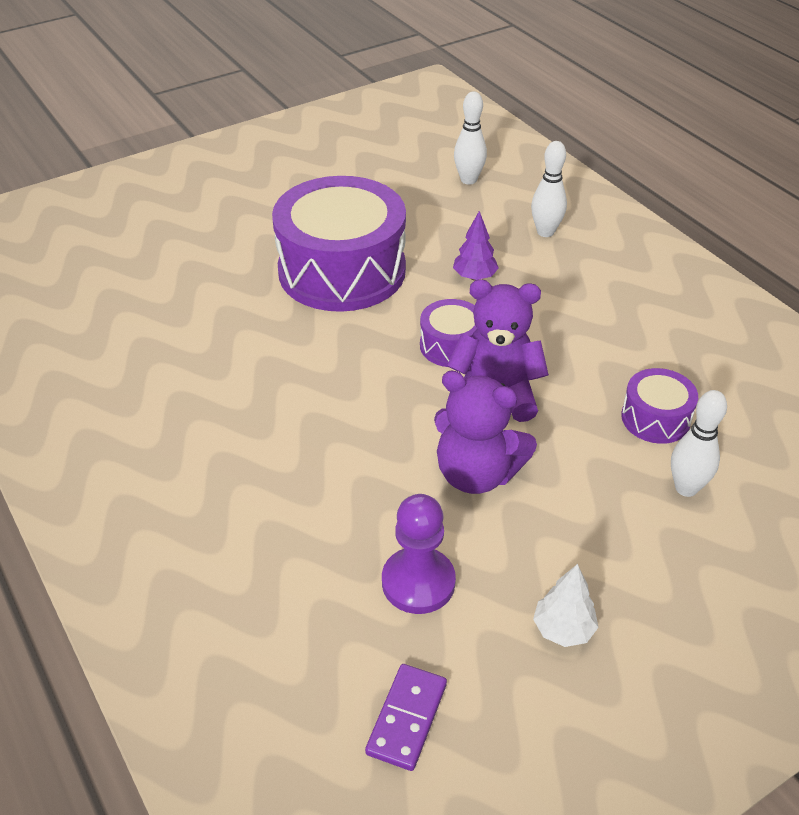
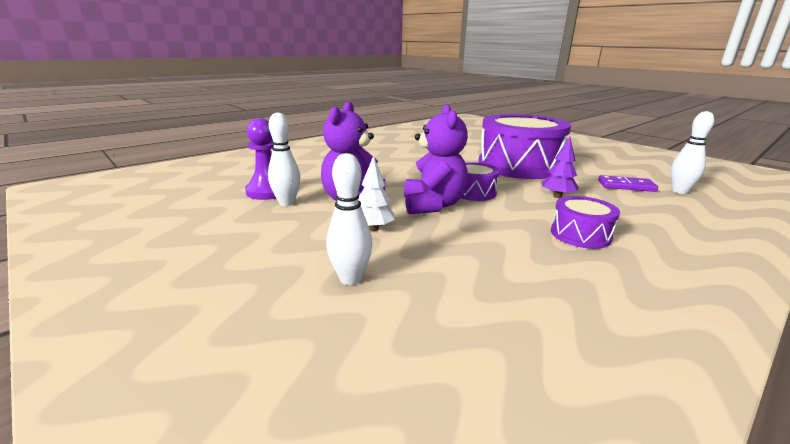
camera: 80 degrees right, 20 degrees down
(407, 718) = (180, 193): purple domino -> purple domino (626, 186)
(545, 232) = (656, 218): white bowling pin -> white bowling pin (287, 203)
(563, 629) = (216, 228): white tree -> white tree (373, 228)
(655, 418) = (438, 265): purple drum -> purple drum (580, 235)

